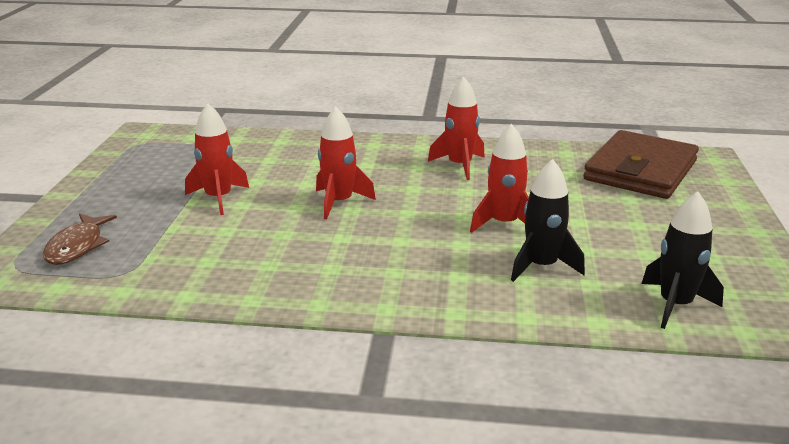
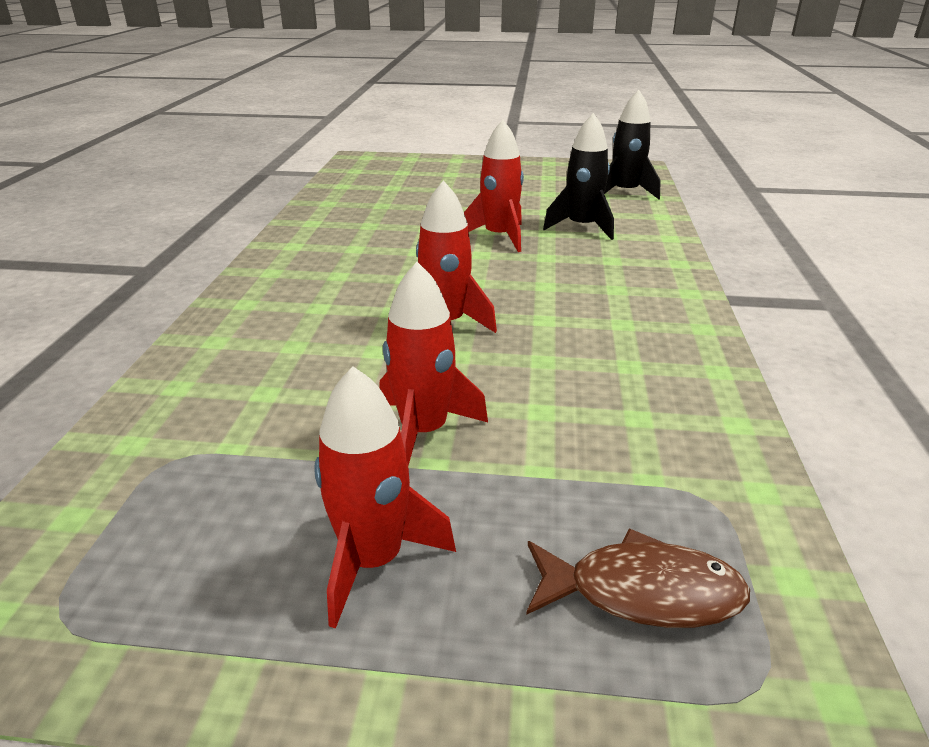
camera: 90 degrees left, 5 degrees up
(459, 166) = (344, 251): red rocket -> red rocket (373, 560)
(641, 170) = (382, 180): brown wallet -> none

